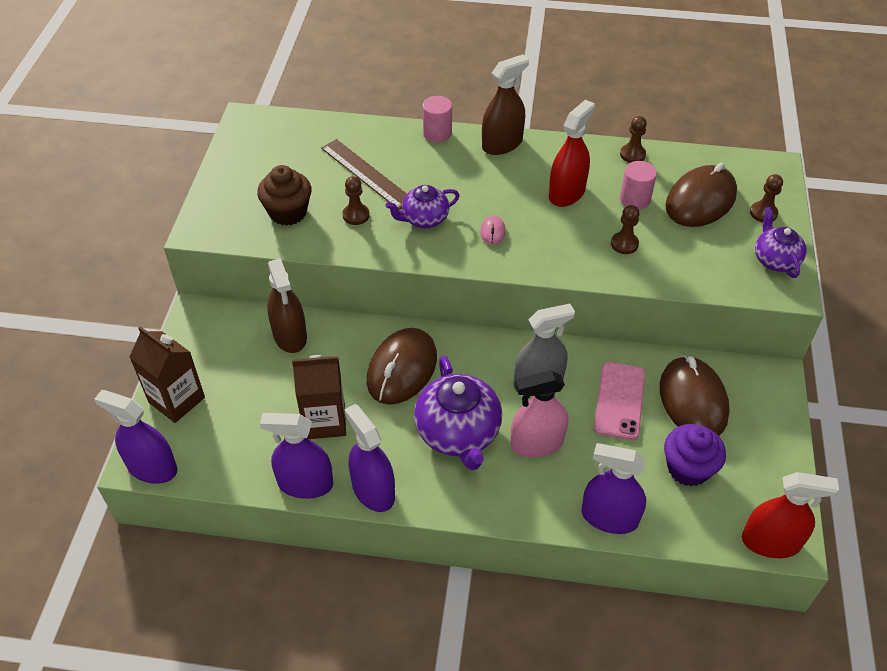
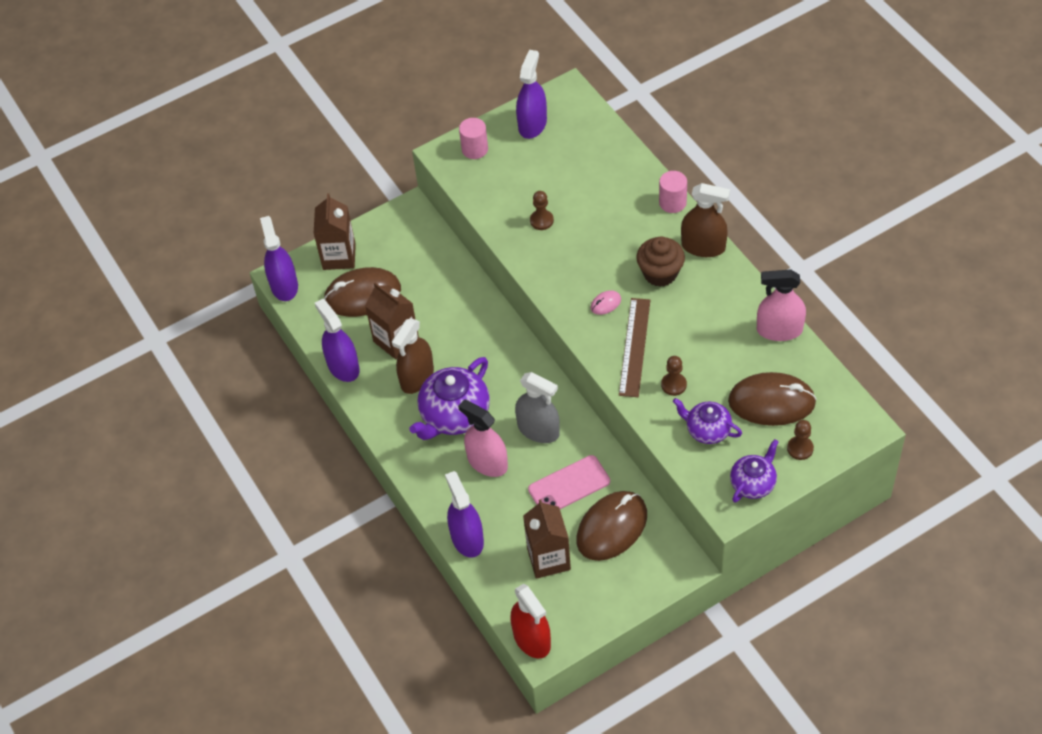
camera: 55 degrees right, 5 degrees up
(288, 212) = (506, 184): brown cupcake -> brown cupcake (660, 273)
(290, 335) = (442, 270): brown spray bottle -> brown spray bottle (417, 377)
(366, 174) = (587, 195): brown ruler -> brown ruler (634, 347)
(373, 490) = (370, 403): purple spray bottle -> purple spray bottle (532, 124)
(402, 369) = (475, 349): brown mouse -> brown mouse (362, 295)
(424, 219) = (577, 258): purple teapot -> purple teapot (707, 430)
(566, 193) = (691, 318): red spray bottle -> none
(632, 154) = (779, 330): brown pawn -> pink spray bottle
(635, 199) = (728, 362): pink cylinder -> pink cylinder (475, 149)
(688, 468) = (548, 559): purple cupcake -> brown carton

